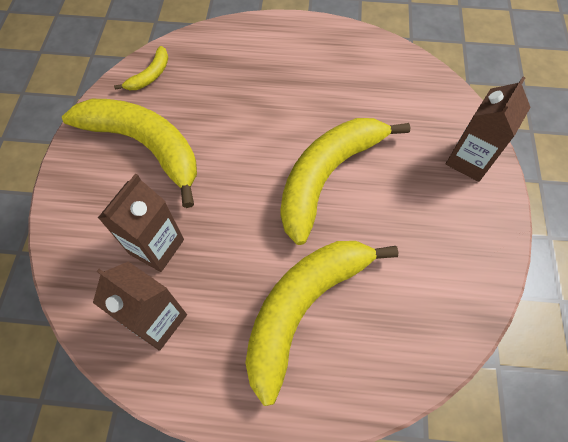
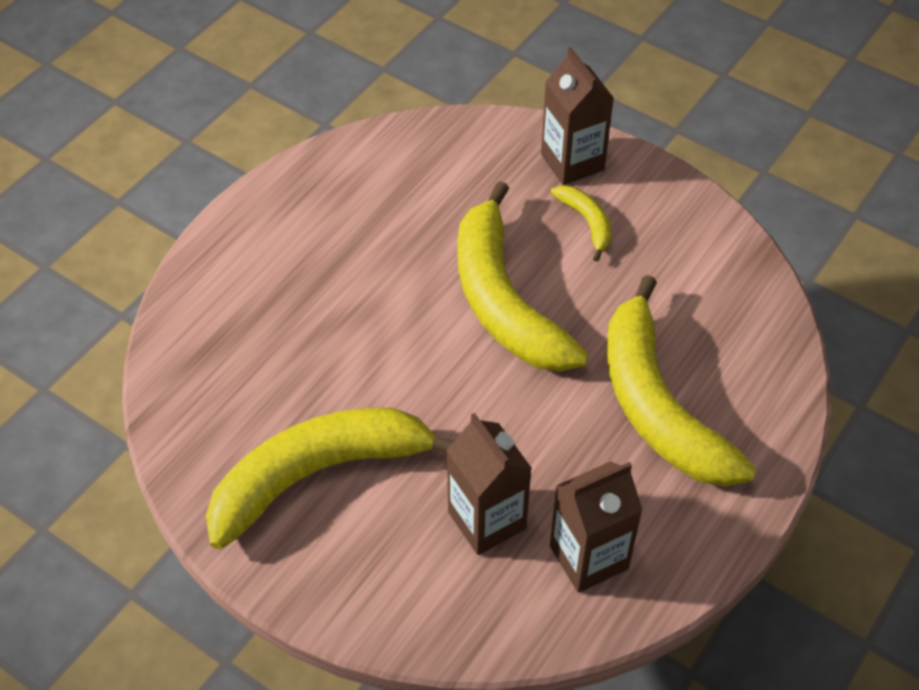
camera: 60 degrees left, 10 degrees down
(150, 75) = (194, 421): yellow banana -> yellow banana (587, 223)

